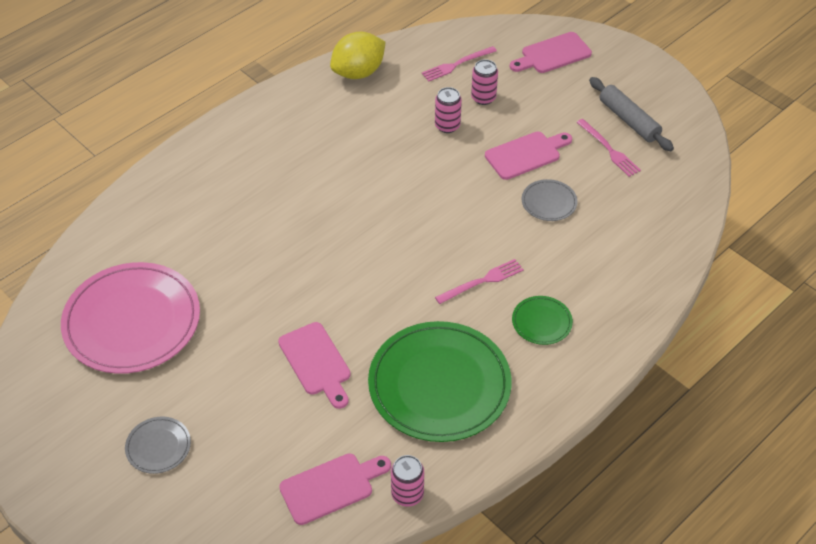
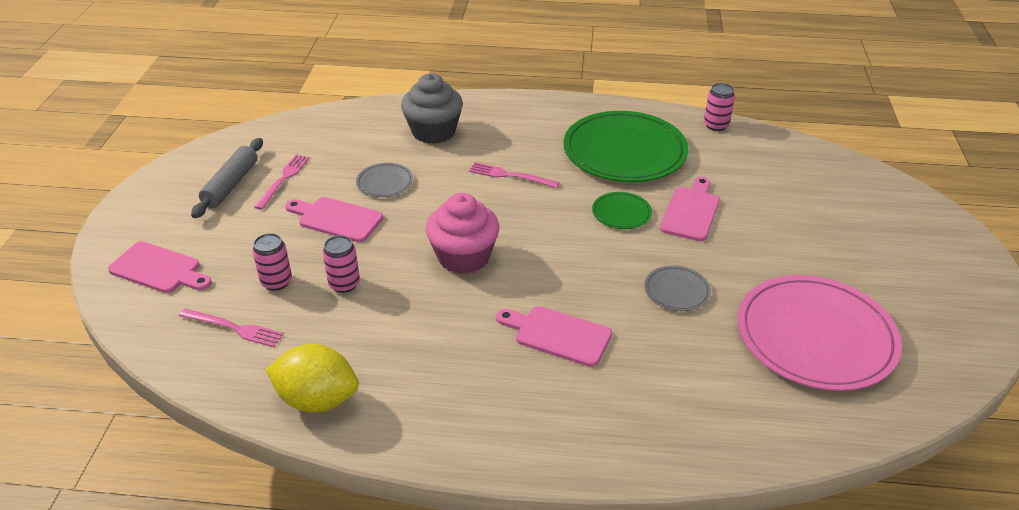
camera: 130 degrees left, 10 degrees down
(158, 446) = (865, 242): grey plate -> grey plate (677, 290)
(331, 487) = (760, 154): pink cutting board -> pink cutting board (558, 335)
(411, 195) = (463, 257): none -> pink cupcake
(541, 322) = (513, 135): green plate -> green plate (621, 213)
(599, 272) = (433, 132): none -> grey cupcake

